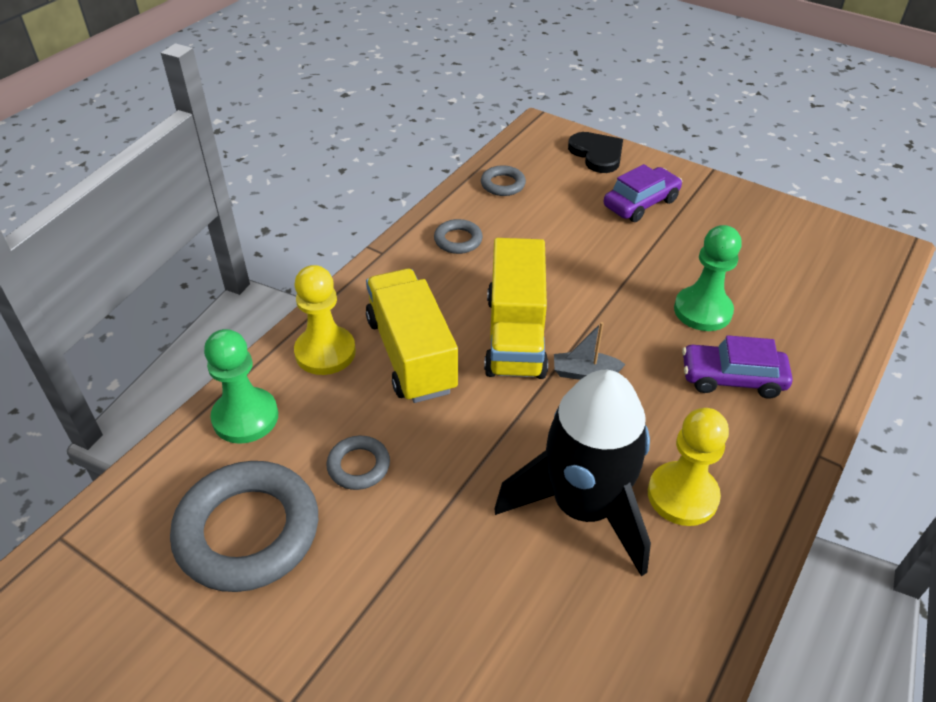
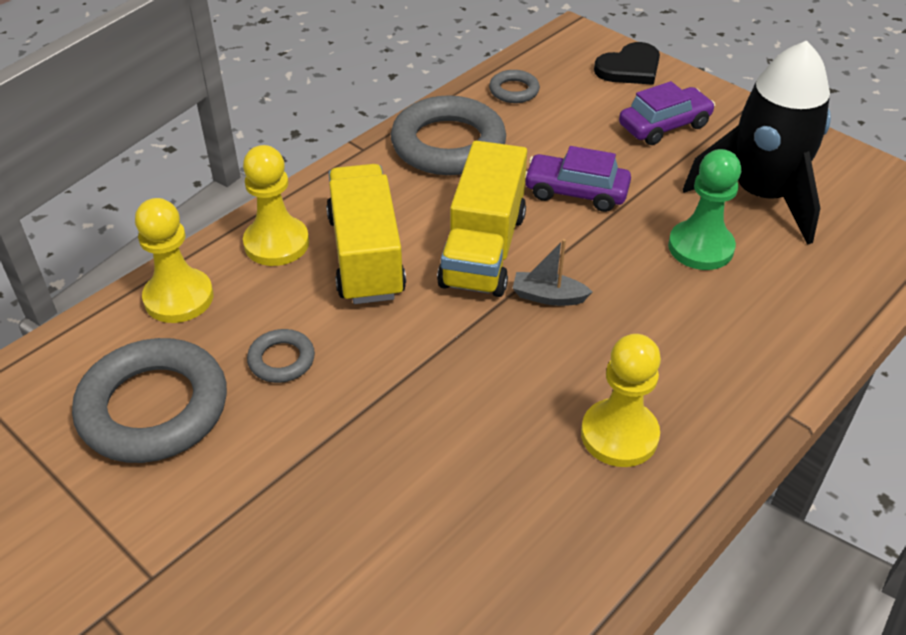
camera: 10 degrees right, 0 degrees up
(245, 417) = (179, 298): green pawn -> yellow pawn
(458, 240) = (448, 144): grey ring -> grey ring, size x2.14
(583, 507) = (507, 432): black rocket -> black rocket (761, 196)
(597, 154) = (629, 68): black heart -> black heart turned 75 degrees clockwise
(732, 378) = (712, 322): purple car -> purple car (576, 192)

